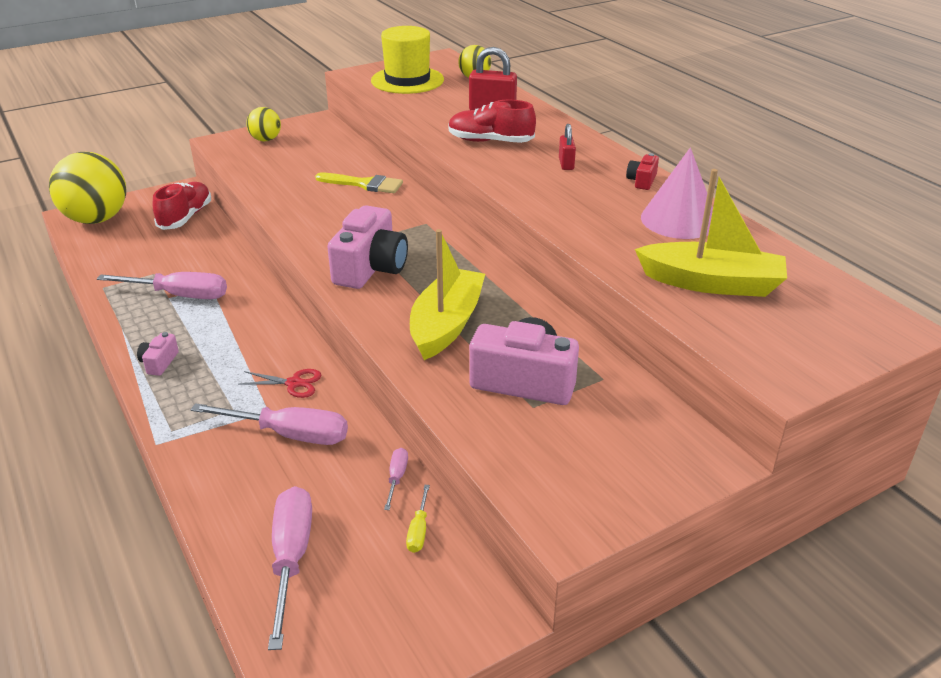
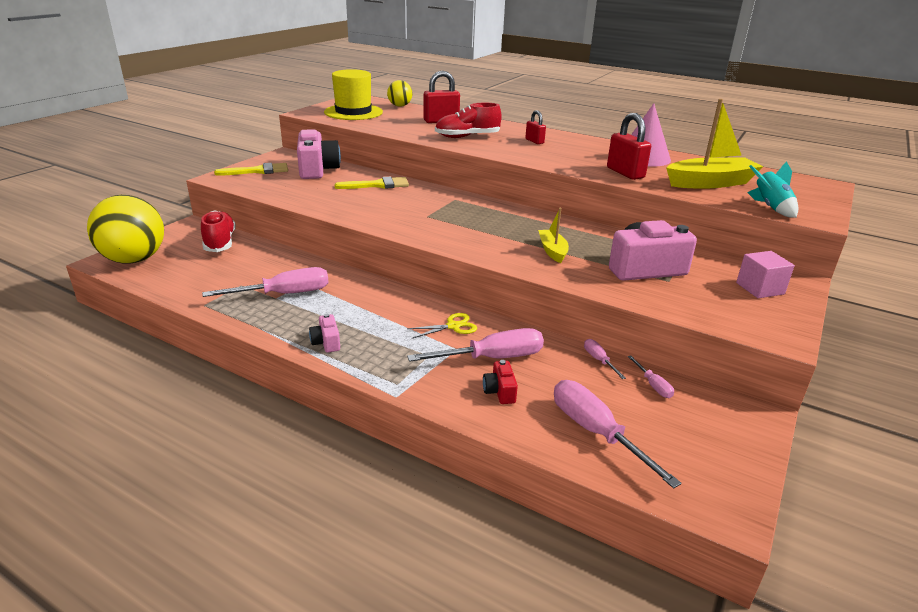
camera: 30 degrees left, 5 degrees down
(265, 140) = (258, 171): yellow ball -> yellow brush
(294, 383) = (453, 326): red scissors -> yellow scissors
(370, 268) = (454, 231): pink camera -> pink camera (317, 170)
(419, 530) = (653, 385): yellow screwdriver -> pink screwdriver
(446, 324) = (552, 251): yellow boat -> yellow boat, size x0.55
(613, 240) = (625, 173): none -> red padlock
(639, 455) = (760, 288): none -> pink cube
(642, 181) = (592, 143): red camera -> red camera (500, 391)
(738, 344) = (770, 207): none -> turquoise rocket

